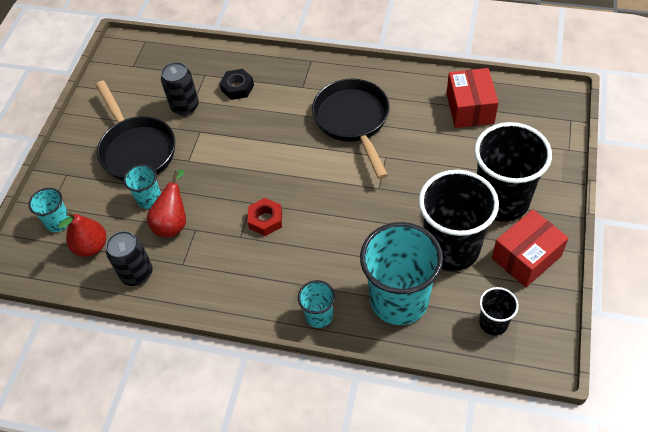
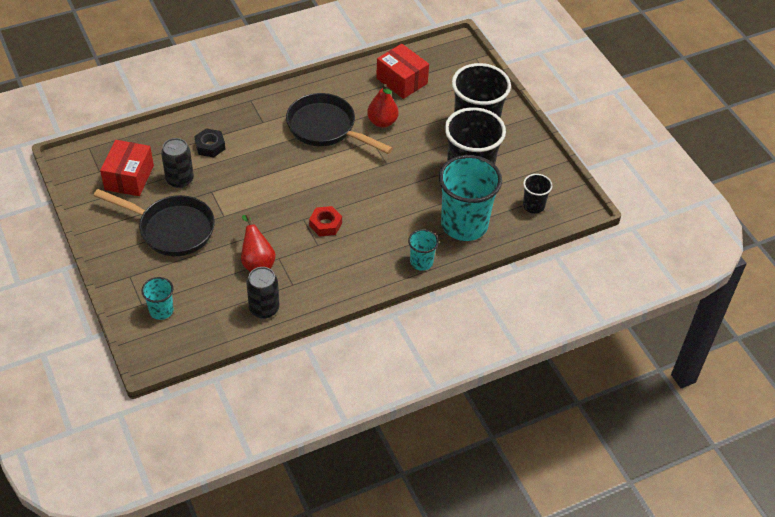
camera: 45 degrees left, 5 degrees down
(91, 247) = (208, 311): red pear -> red pear (382, 122)
(149, 199) = (220, 257): turquoise cup -> none
(526, 257) = (520, 157): red box -> red box (129, 177)

